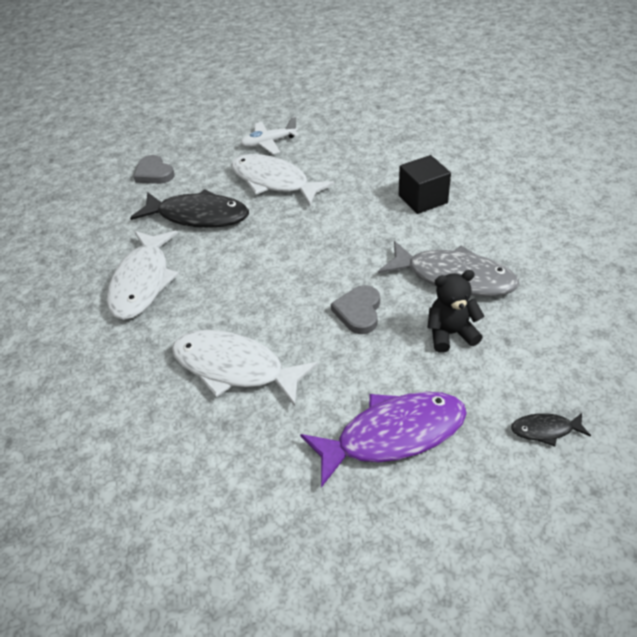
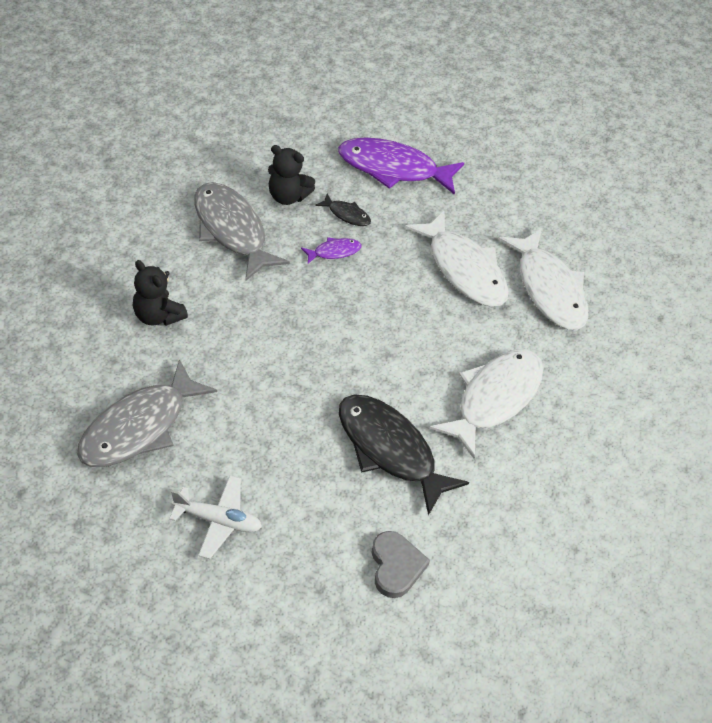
camera: 155 degrees left, 5 degrees up
(274, 182) = (272, 445): white fish -> white fish (548, 289)
(357, 151) = (139, 427): none -> grey fish
(358, 312) = (334, 252): grey heart -> purple fish
(423, 199) = (158, 316): black cube -> black teddy bear
(545, 430) = (302, 119): black fish -> black fish (346, 214)

